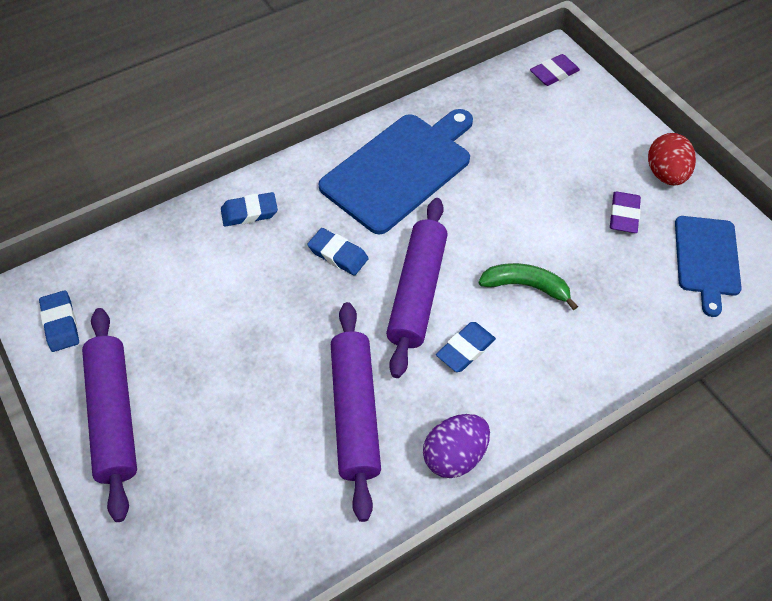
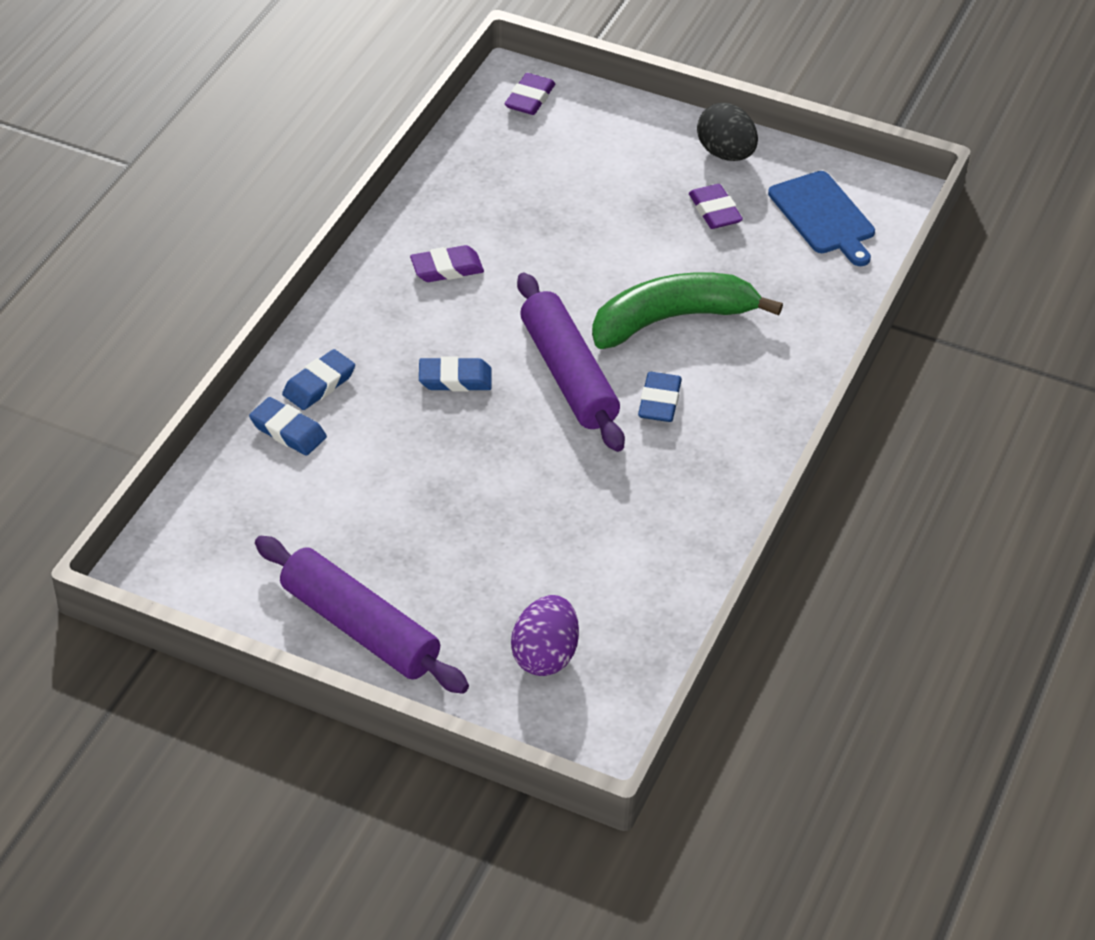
camera: 35 degrees left, 10 degrees down
(61, 323) = (214, 582): blue eraser -> blue eraser (288, 431)
(355, 412) = (600, 504): purple rolling pin -> none
(400, 169) = (447, 268): blue cutting board -> purple eraser
(454, 455) = (724, 492): purple egg -> purple egg (545, 656)
(526, 286) = (671, 319): green banana -> green banana, size x1.66
(665, 174) = (726, 153): red egg -> black egg

